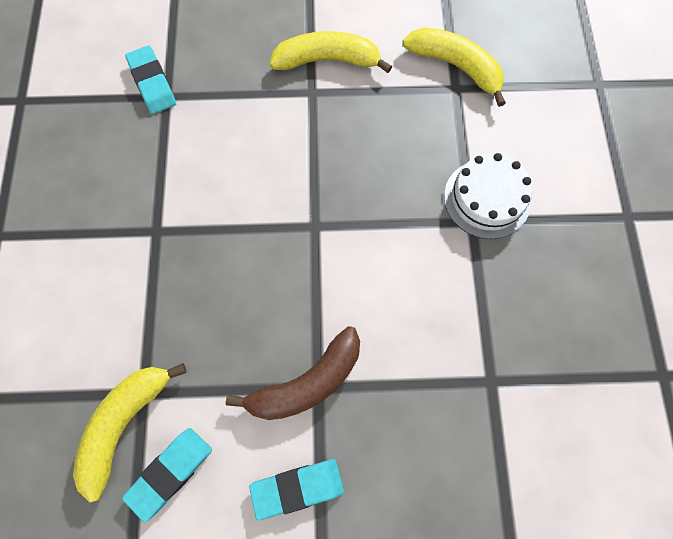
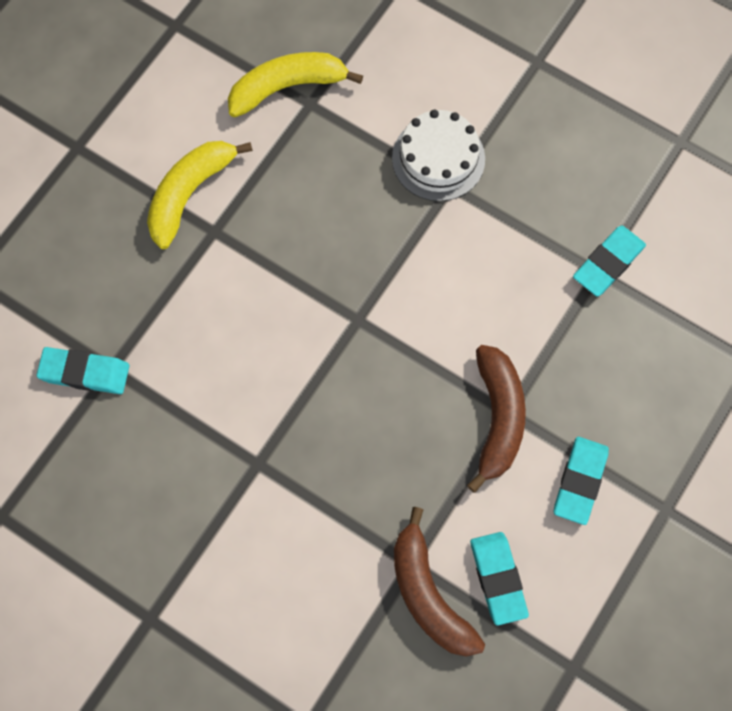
camera: 55 degrees left, 0 degrees up
(125, 423) = (428, 594): yellow banana -> brown banana
(506, 385) = (608, 263): none -> turquoise eraser

